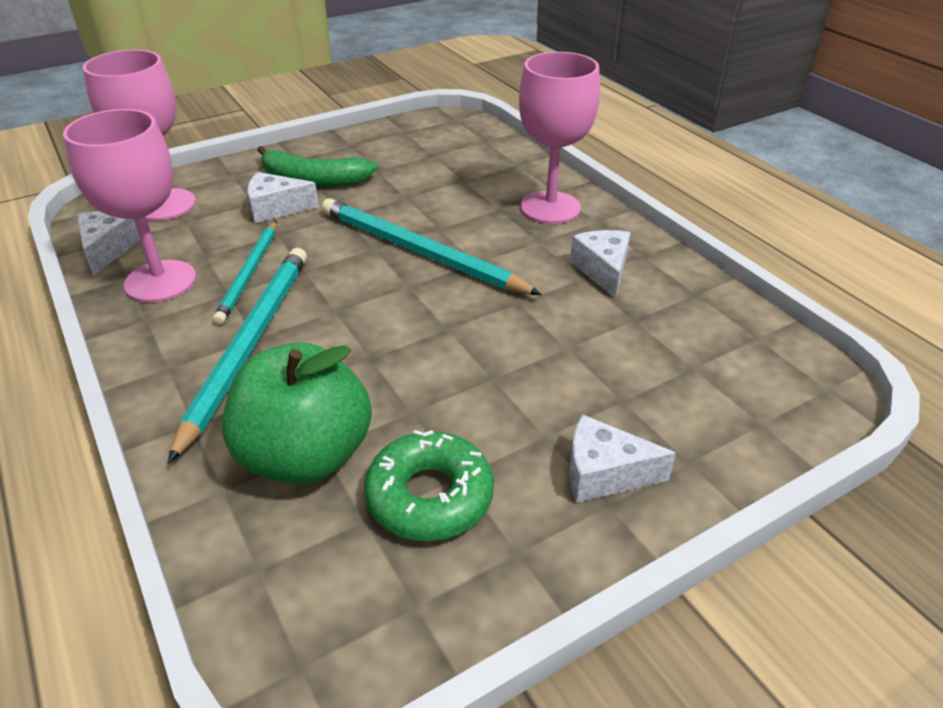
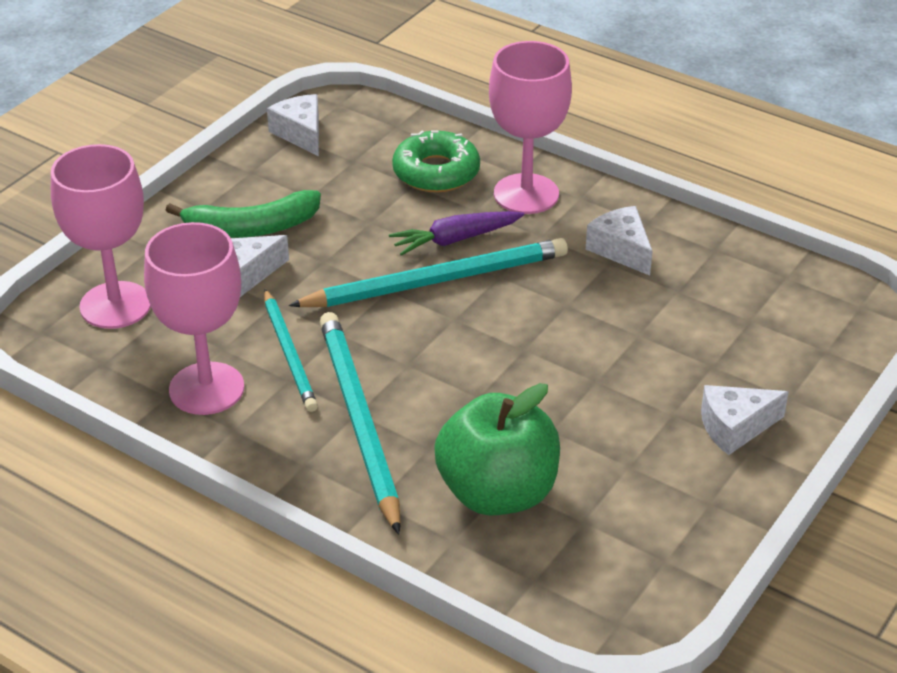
camera: 25 degrees left, 0 degrees up
(108, 249) = (111, 372): white cheese -> white cheese (301, 134)
(419, 252) = (437, 280): turquoise pencil -> turquoise pencil turned 150 degrees clockwise
(430, 496) = (619, 488): green donut -> green donut (436, 172)
(462, 226) = (455, 240): none -> purple carrot

